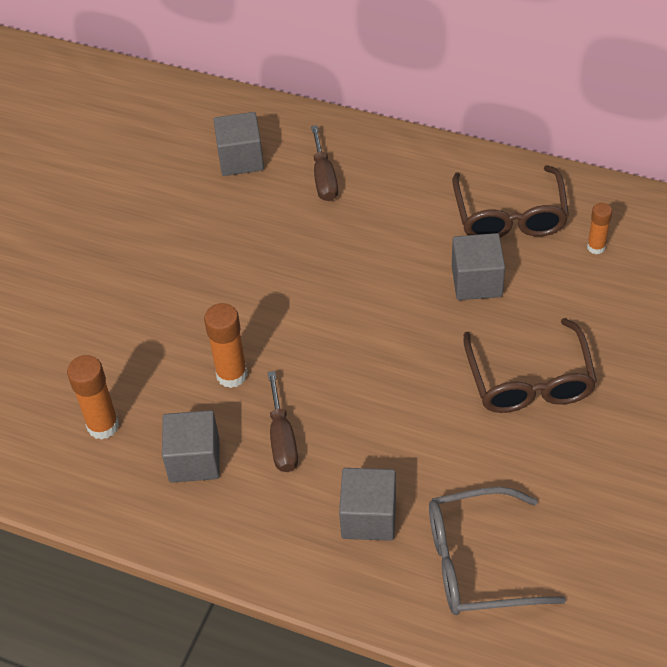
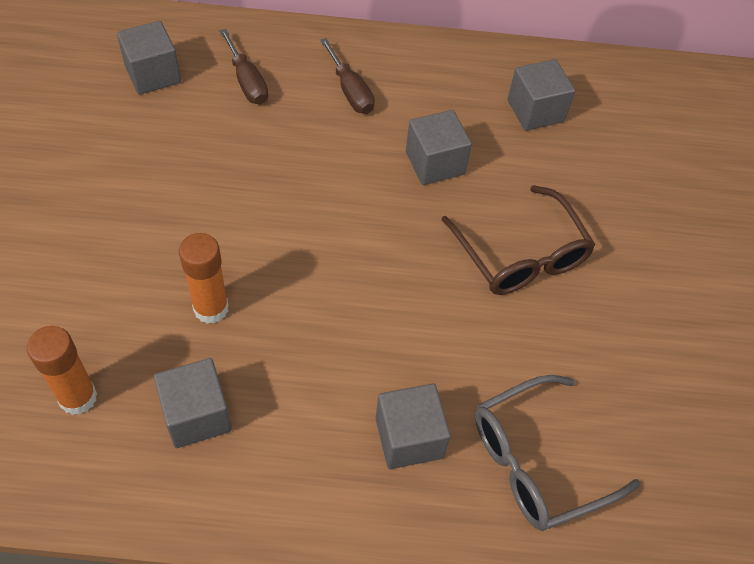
camera: 25 degrees left, 5 degrees up
(282, 439) = (288, 369): brown screwdriver -> brown screwdriver (350, 91)
(510, 216) = (444, 93): brown glasses -> none
(596, 247) = (535, 111): orange glue stick -> grey cube

